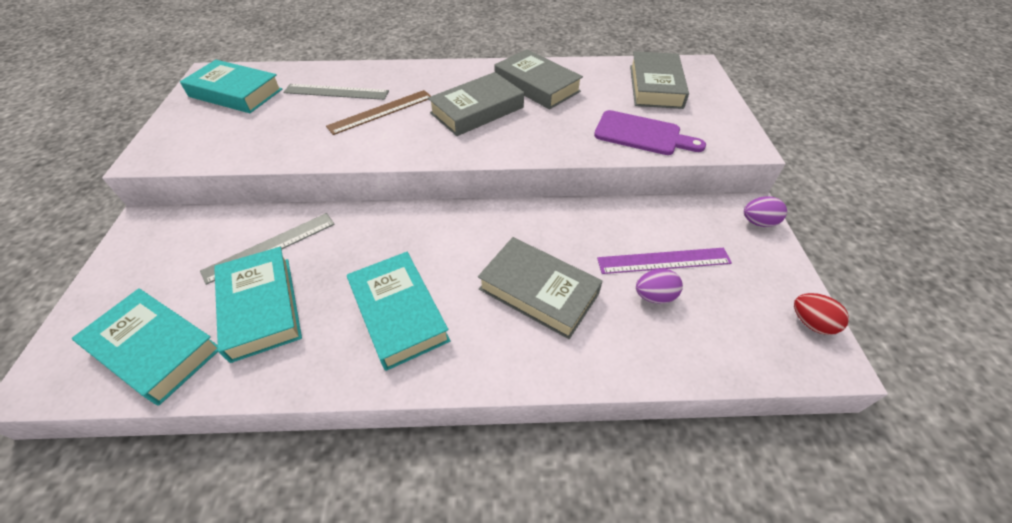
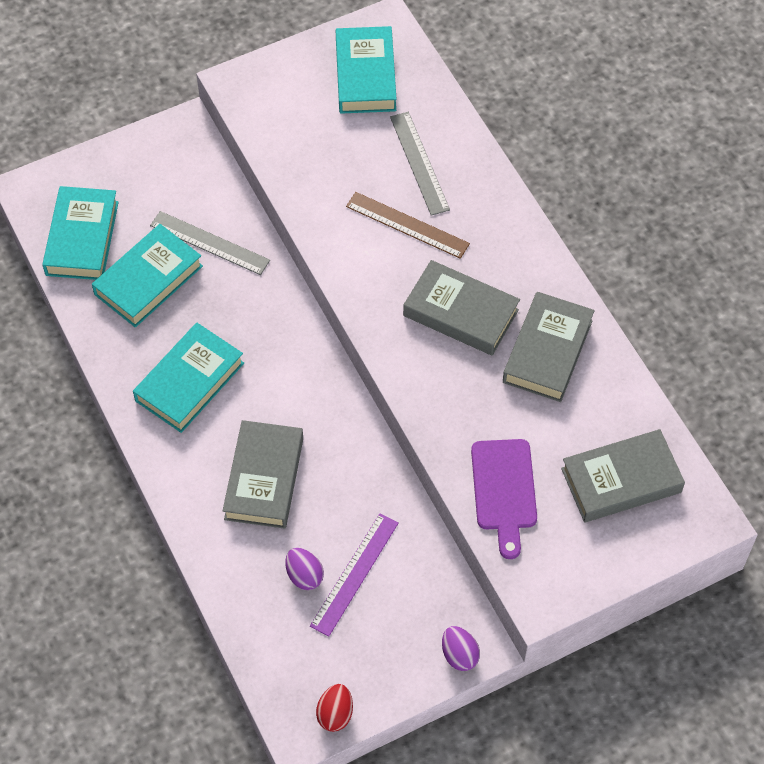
camera: 65 degrees right, 10 degrees up
(663, 261) = (354, 574): purple ruler -> purple ruler turned 60 degrees clockwise

